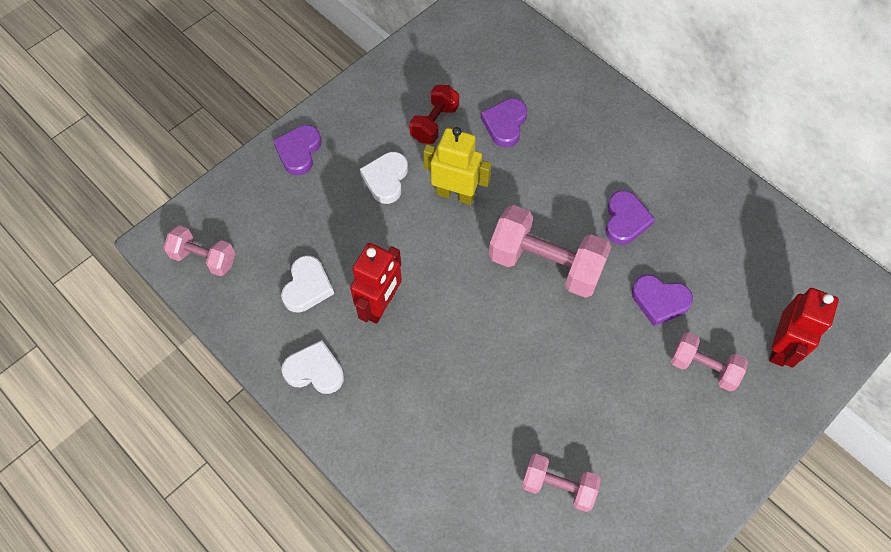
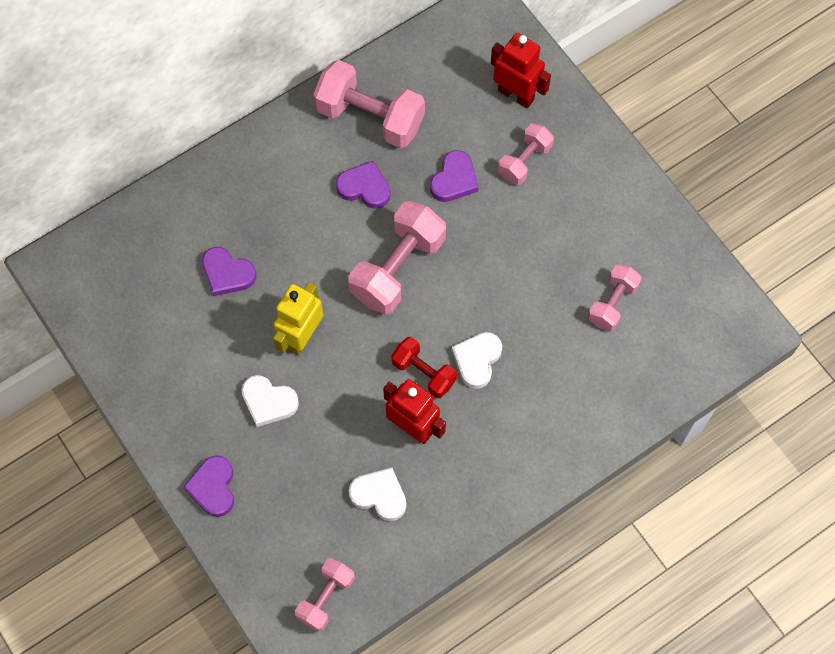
camera: 80 degrees left, 5 degrees up
(299, 151) = (213, 487): purple heart -> purple heart turned 60 degrees clockwise
(315, 370) = (471, 497): white heart -> white heart (477, 360)
(434, 123) = (209, 343): red dumbbell -> red dumbbell (423, 373)
(704, 212) = (370, 117): none -> pink dumbbell

